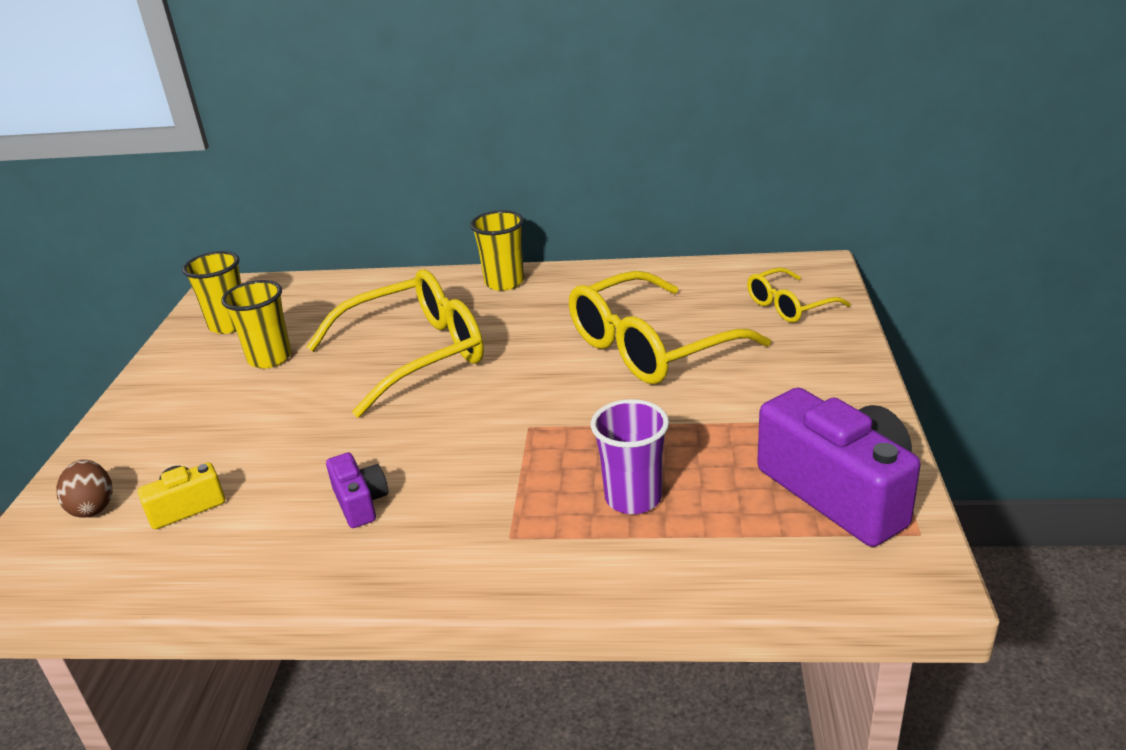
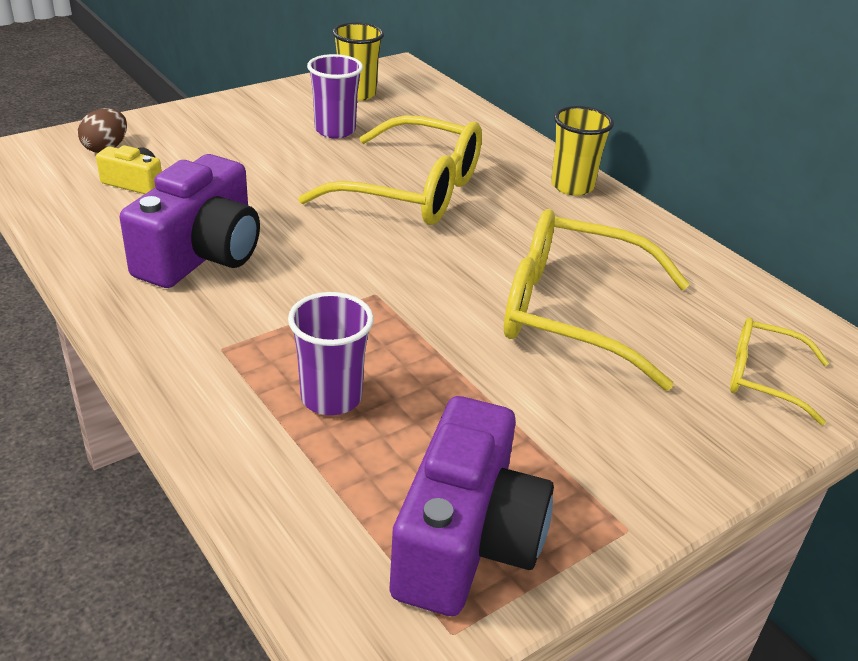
camera: 45 degrees right, 5 degrees up
(270, 358) = (335, 130): yellow cup -> purple cup
(360, 503) = (201, 254): purple camera -> purple camera, size x2.05

